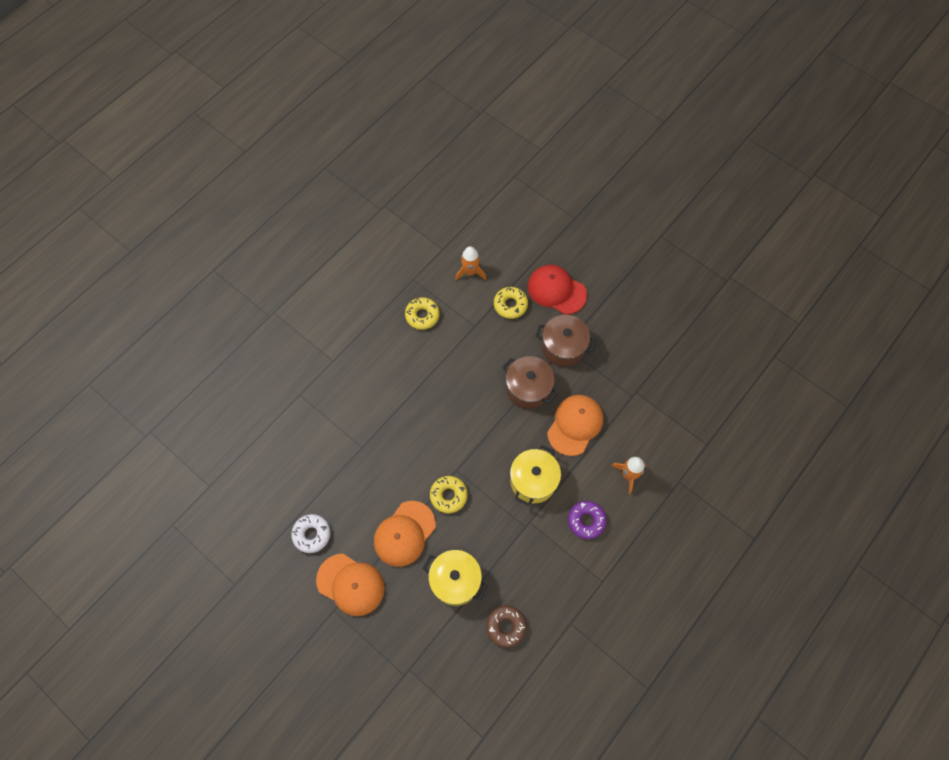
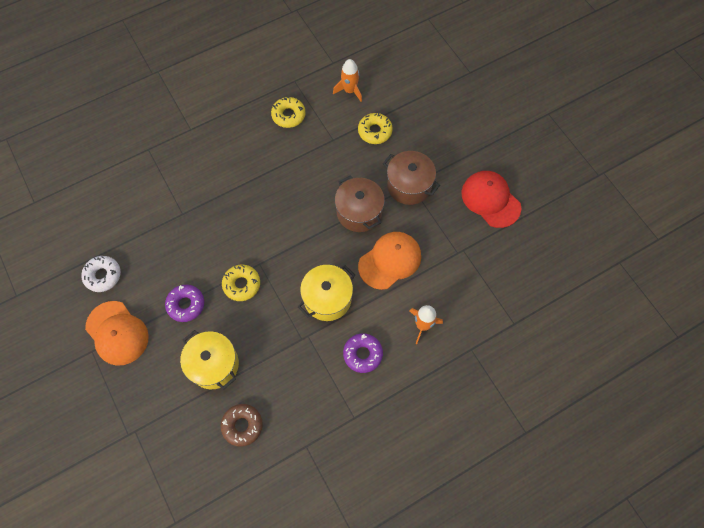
camera: 20 degrees right, 0 degrees up
(404, 533) = (186, 305): orange cap -> purple donut
(556, 290) = (424, 132): red cap -> red cap (490, 200)

